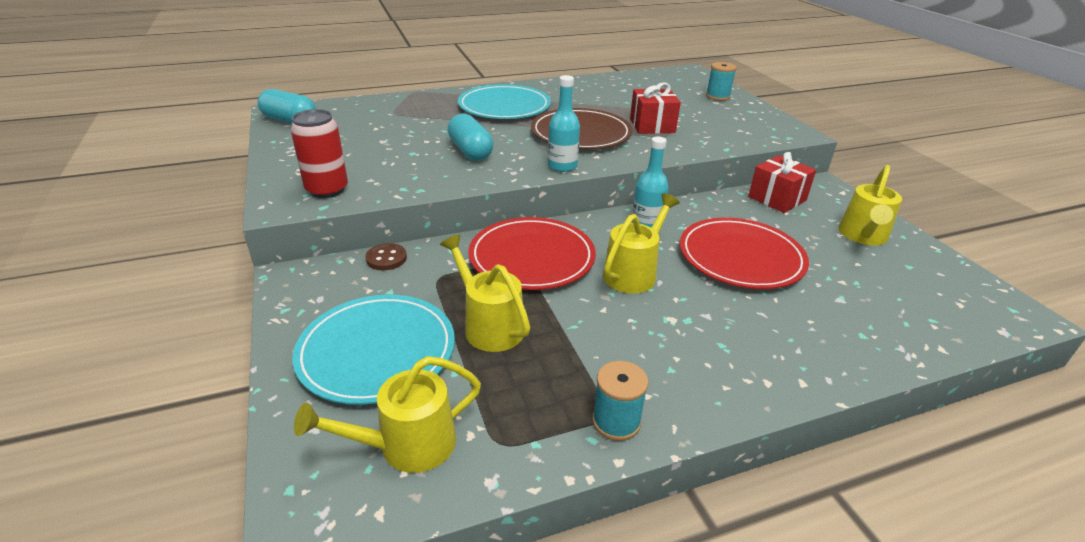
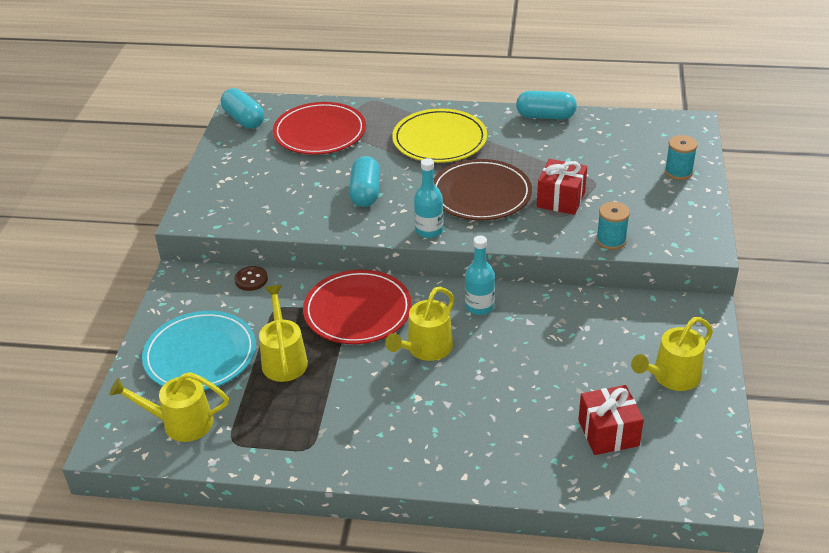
camera: 30 degrees right, 5 degrees up
(327, 190) = (229, 209): red can -> none
(504, 106) = (439, 140): turquoise plate -> yellow plate
(578, 81) = (545, 116): none -> turquoise capsule
(616, 421) = (312, 454): turquoise spool -> turquoise spool (611, 240)
(634, 272) = (425, 349): yellow watering can -> yellow watering can turned 150 degrees clockwise
(741, 257) = (530, 363): red plate -> red plate (320, 132)
(777, 198) = (635, 313): red gift -> red gift (608, 433)

